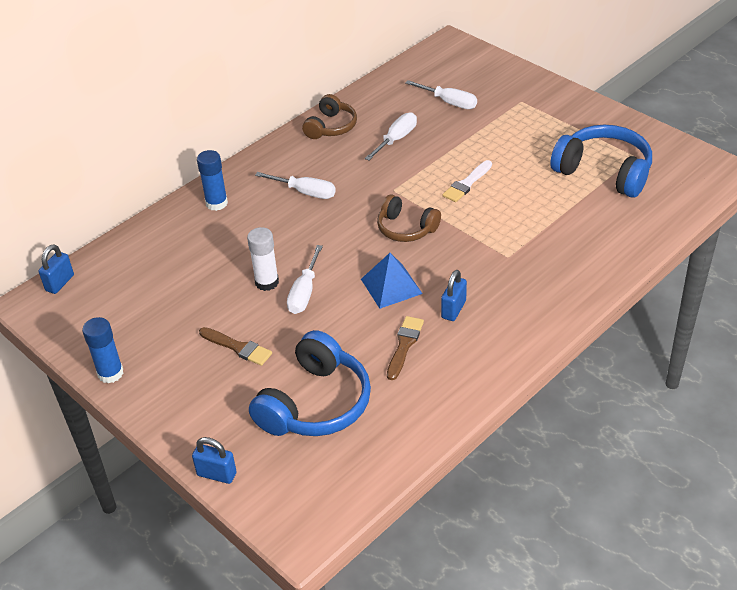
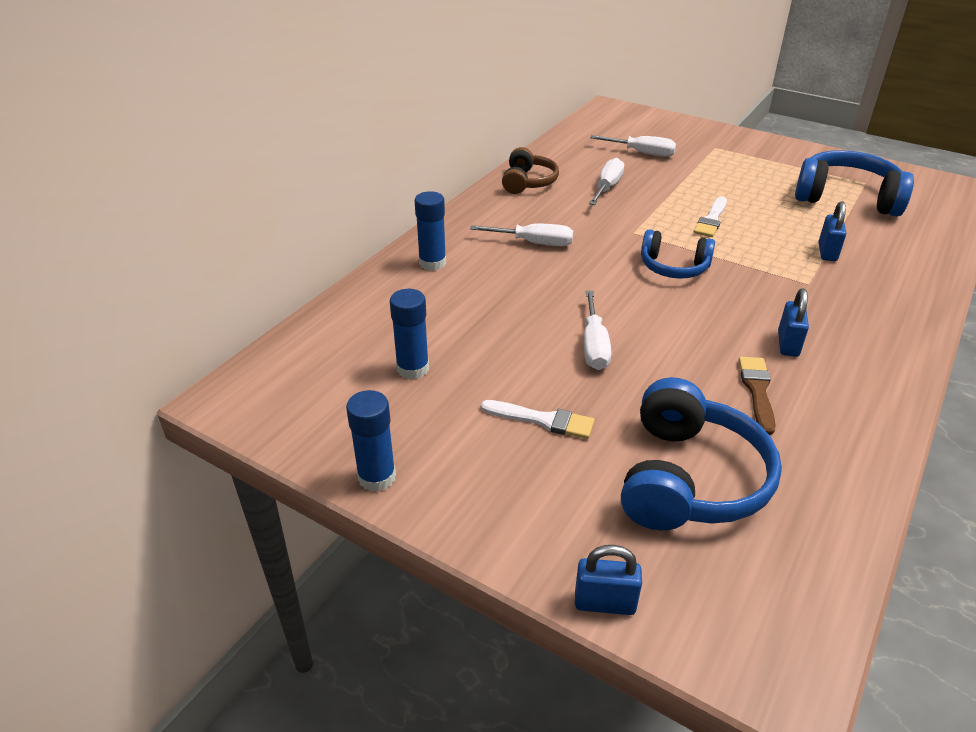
camera: 15 degrees left, 5 degrees down
(60, 283) = (259, 370): blue padlock -> blue padlock (827, 252)
(165, 295) = (413, 368): none -> blue glue stick
(238, 347) = (543, 420): brown brush -> white brush
(267, 282) = (540, 339): white glue stick -> none
(391, 286) = (696, 327): blue pyramid -> none
(406, 228) = (673, 267): brown headphones -> blue headphones

